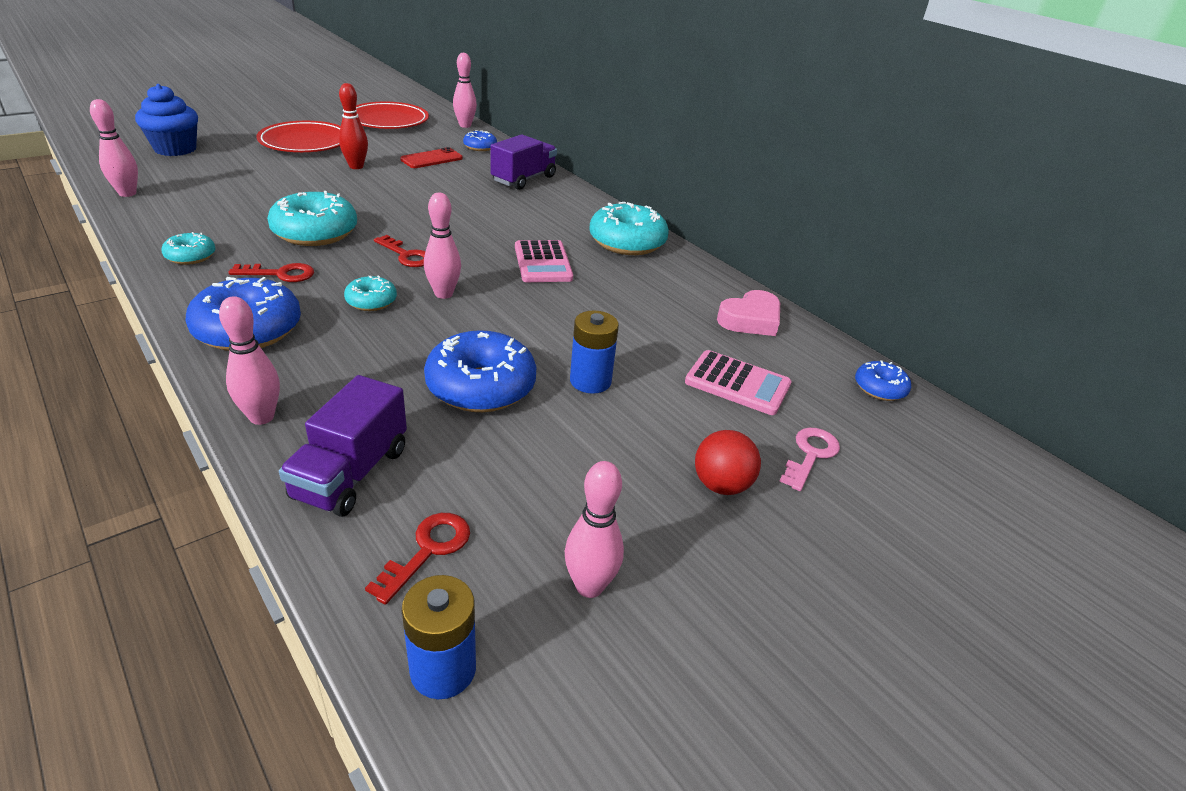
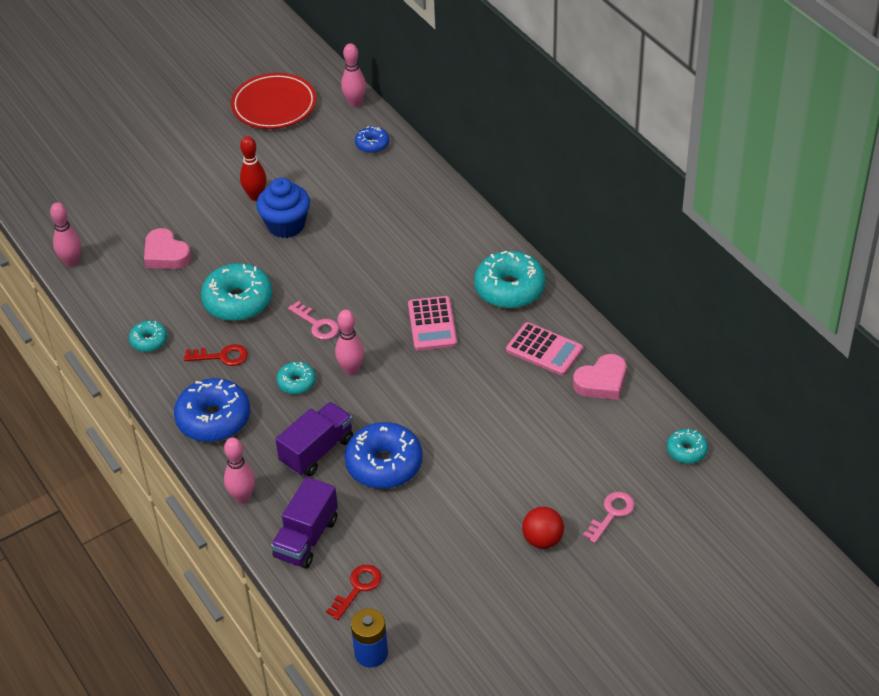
camera: 10 degrees right, 10 degrees up
(175, 149) = (86, 187): blue cupcake -> blue cupcake (286, 225)
(242, 195) = (166, 254): none -> pink heart
(305, 142) = (200, 159): red plate -> none
(406, 255) = (317, 324): red key -> pink key
(431, 159) = (325, 173): red phone -> none
(523, 179) = (417, 198): purple truck -> purple truck (317, 451)
(589, 586) = (450, 608): pink bowling pin -> none
(590, 381) = (463, 455): blue battery -> none
(737, 383) = (574, 452): pink calculator -> pink calculator (544, 350)
(879, 388) = (686, 451): blue donut -> turquoise donut

